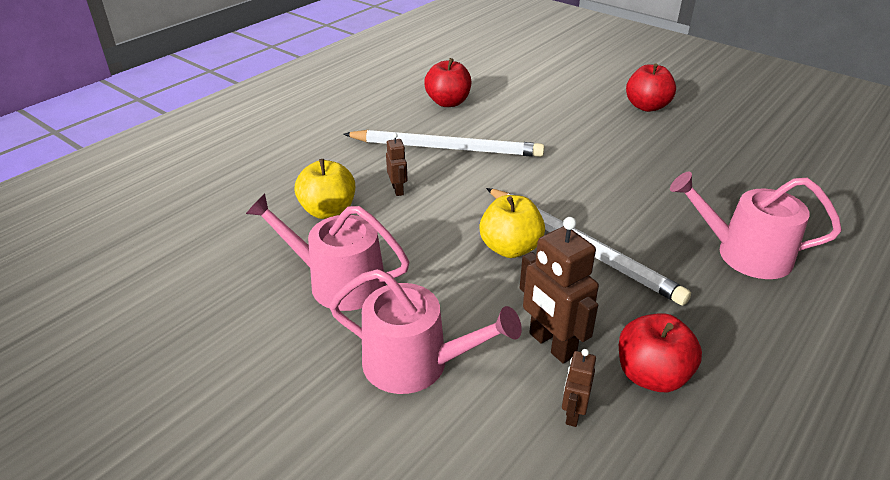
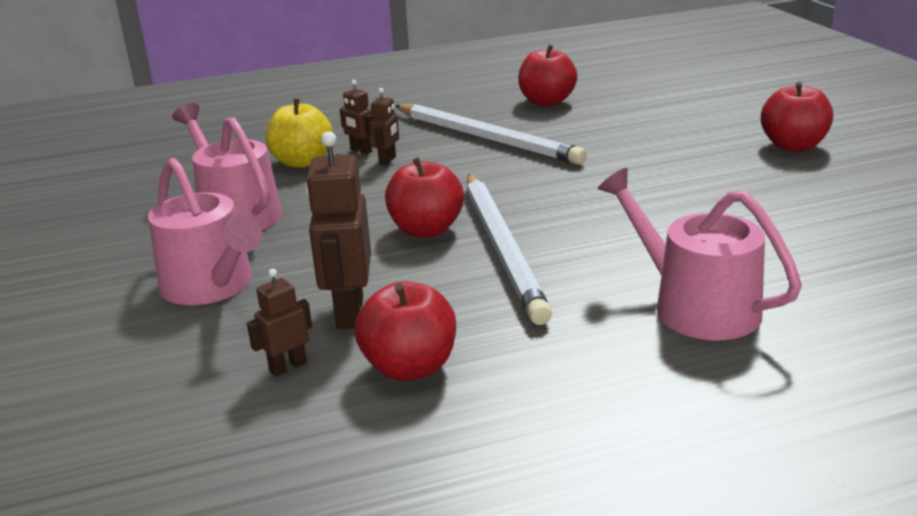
camera: 35 degrees right, 10 degrees down
(363, 186) = (361, 151): none -> brown robot
(510, 248) = (426, 230): yellow apple -> red apple

